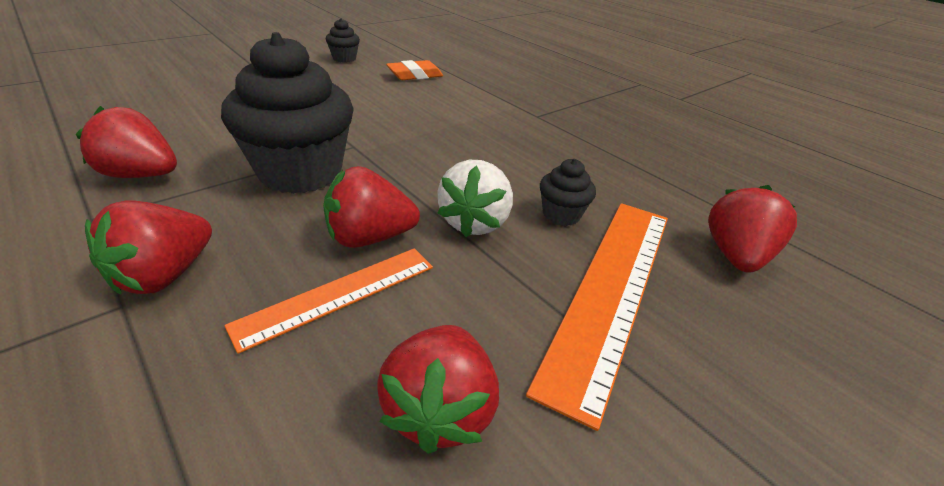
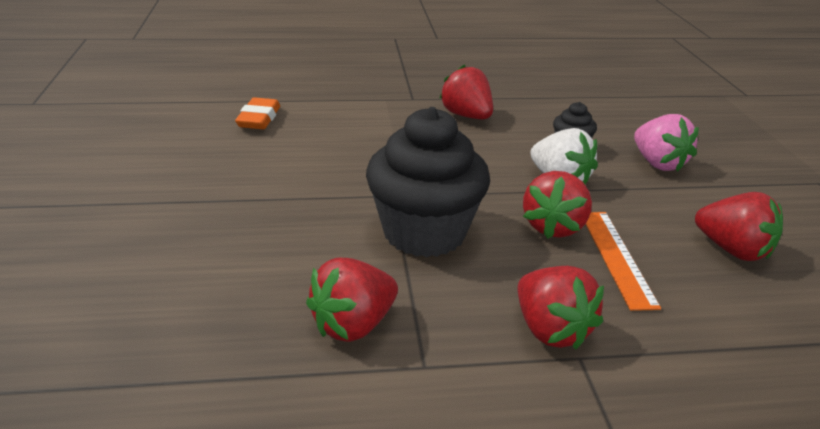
camera: 55 degrees left, 5 degrees down
(344, 58) = (155, 141): black cupcake -> none
(612, 289) = (658, 163): orange ruler -> pink strawberry
(735, 256) = (646, 116): red strawberry -> red strawberry (466, 116)

